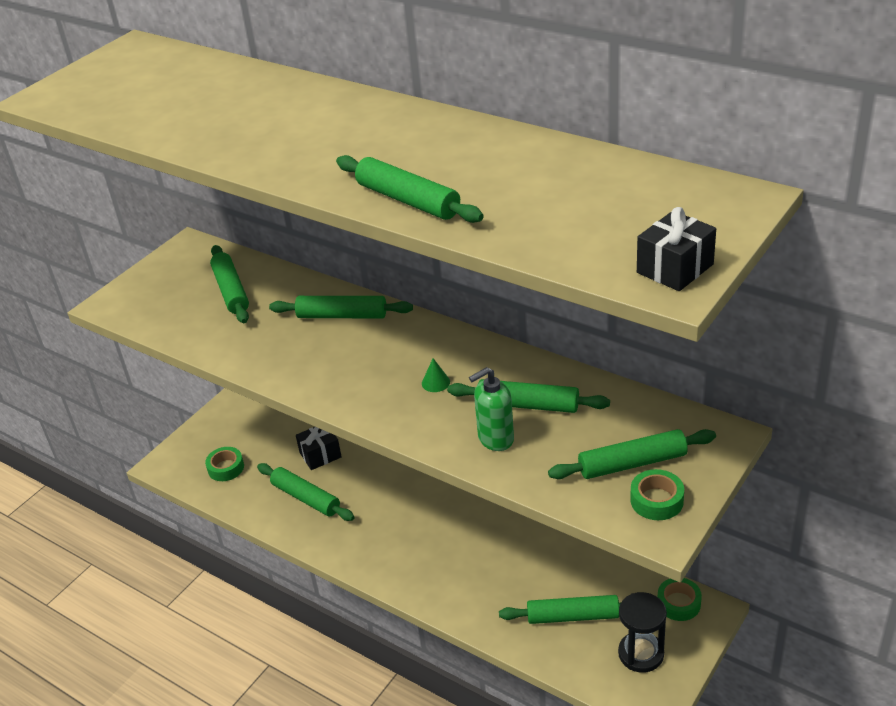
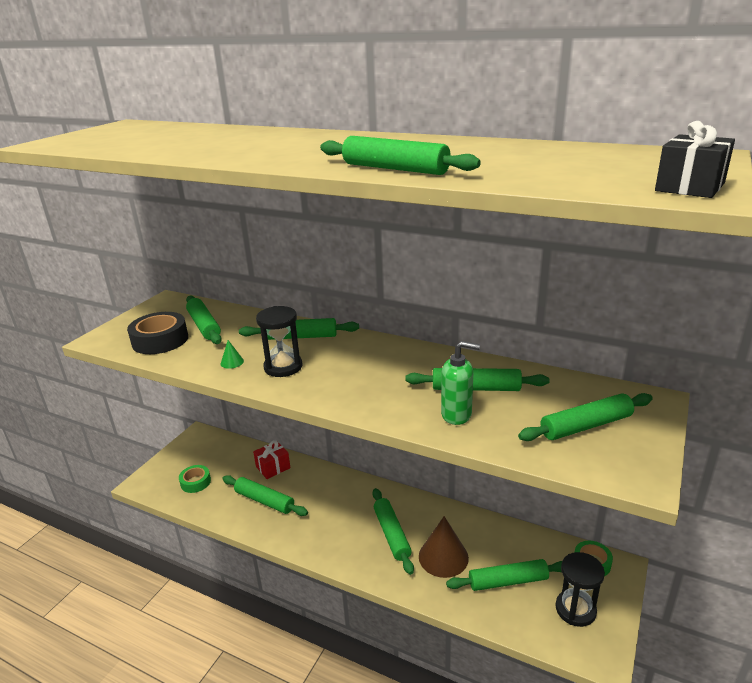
camera: 10 degrees left, 10 degrees down
(179, 310) = (160, 340): none -> black tape
(316, 360) = (283, 367): none -> black hourglass
(320, 455) = (273, 467): black gift -> red gift
(435, 382) = (391, 377): green cone -> green cone (232, 362)
(450, 551) = (392, 534): none -> green rolling pin
(495, 439) = (456, 415): green soap dispenser -> green soap dispenser turned 135 degrees counterclockwise
(505, 582) = (443, 557): none -> brown cone
(656, 500) = (622, 454): green tape -> none

